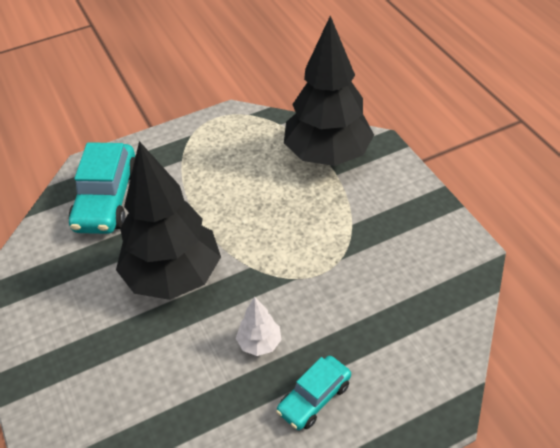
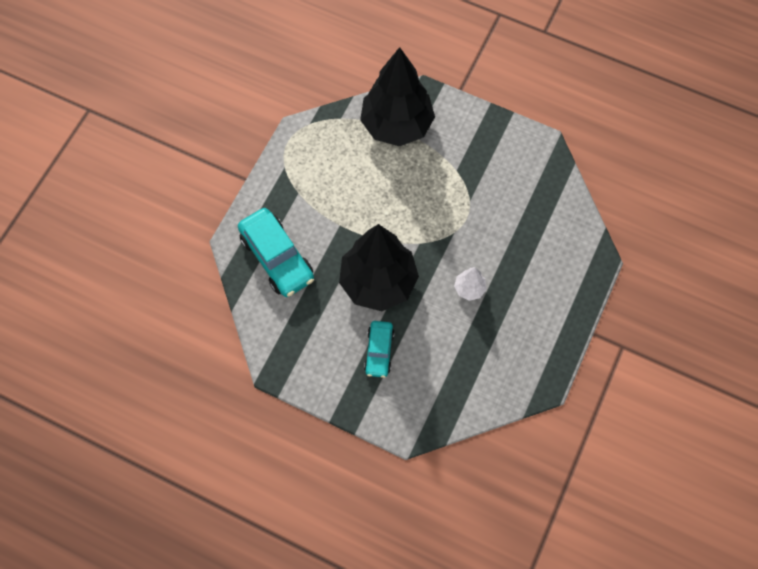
camera: 40 degrees left, 20 degrees up
(314, 398) = (526, 299): turquoise car -> turquoise car (379, 351)

